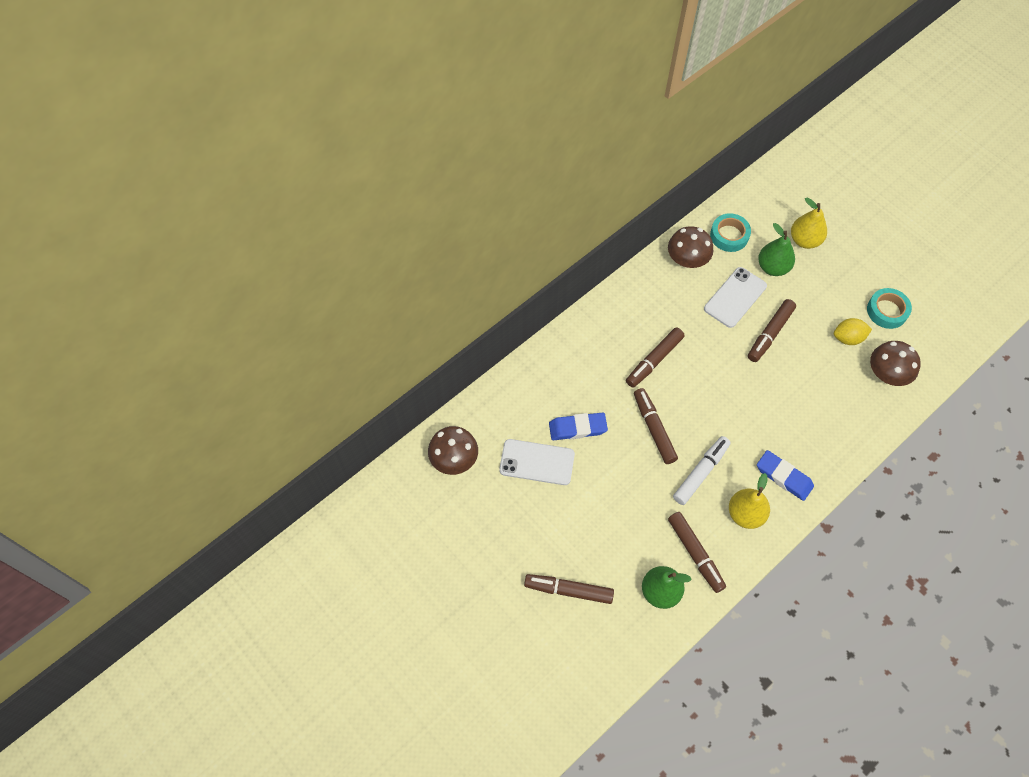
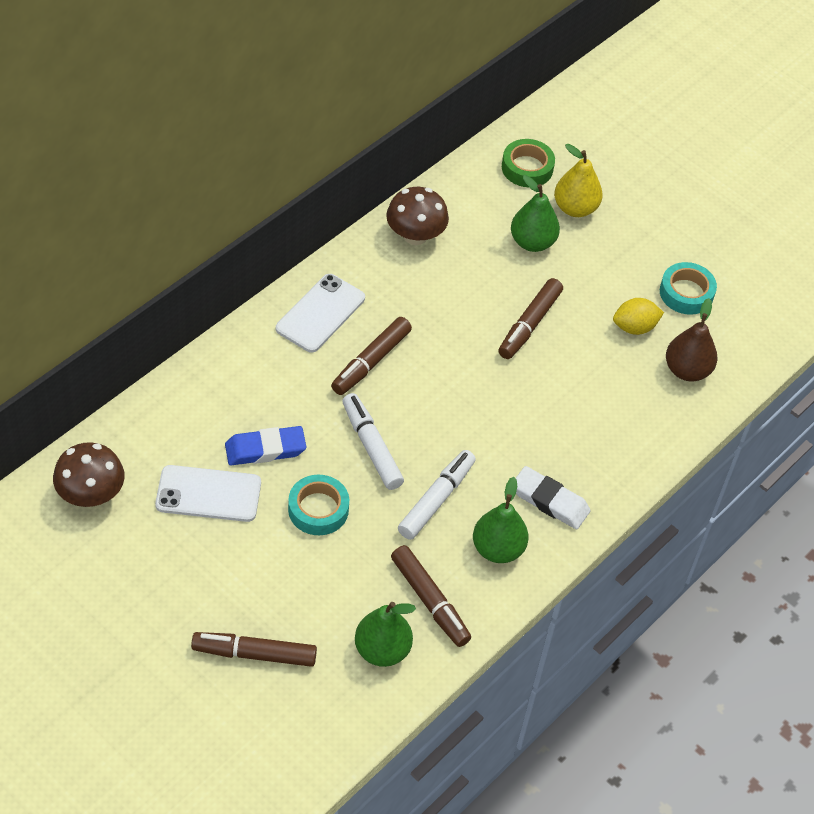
camera: 10 degrees left, 10 degrees down
(654, 428) = (371, 446): brown marker -> white marker
(729, 235) = (473, 204): turquoise tape -> turquoise tape (318, 509)
(735, 297) = (481, 280): white phone -> white phone (320, 313)
(745, 514) = (498, 549): yellow pear -> green pear
(769, 207) = (527, 168): none -> green tape
(784, 477) = (550, 501): blue eraser -> white eraser
(887, 374) = (687, 370): brown mushroom -> brown pear

